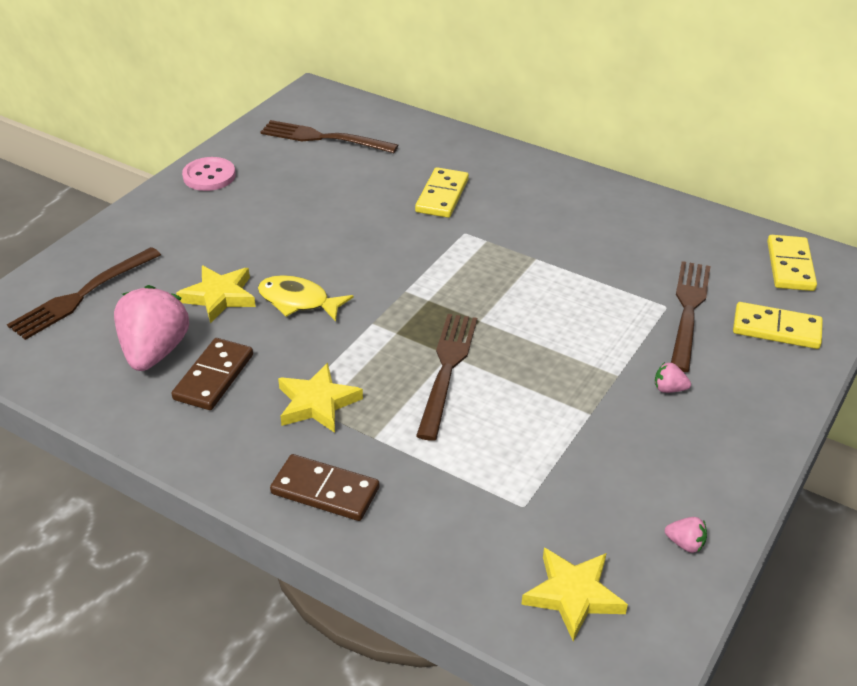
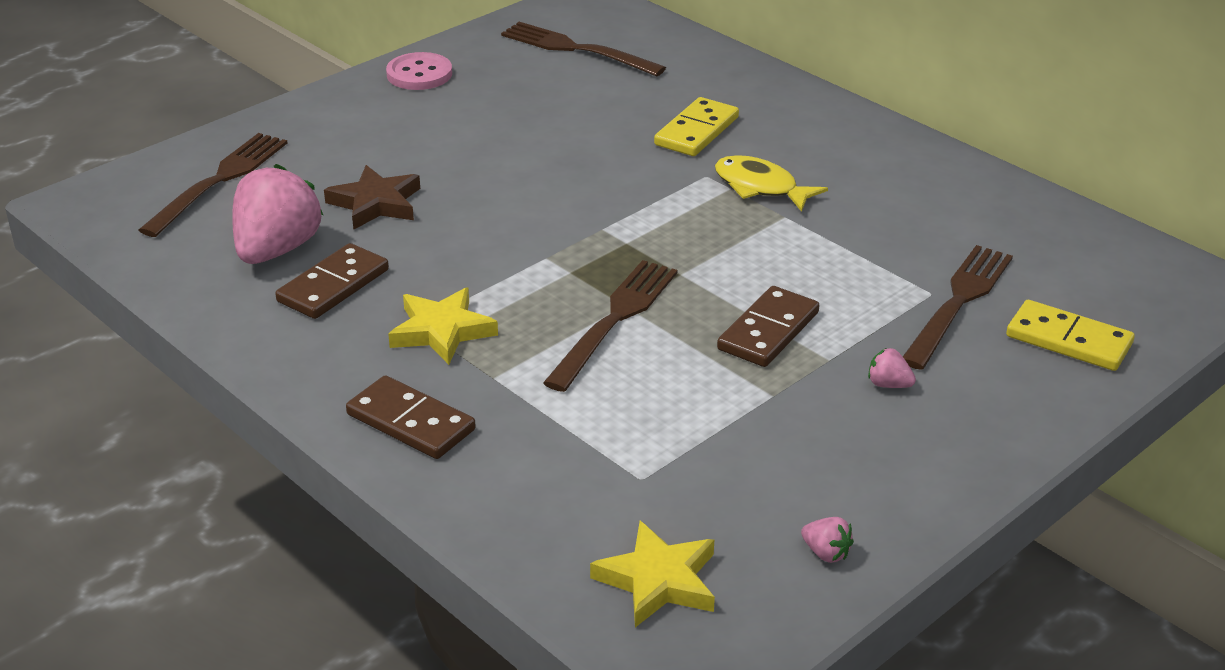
camera: 15 degrees right, 5 degrees down
(82, 296) = (219, 180): brown fork -> brown fork turned 150 degrees clockwise
(219, 296) = (375, 203): yellow star -> brown star
(298, 301) = (467, 221): yellow fish -> yellow fish (760, 187)
(564, 359) = (768, 331): none -> brown domino
(790, 266) = (1125, 271): yellow domino -> none

